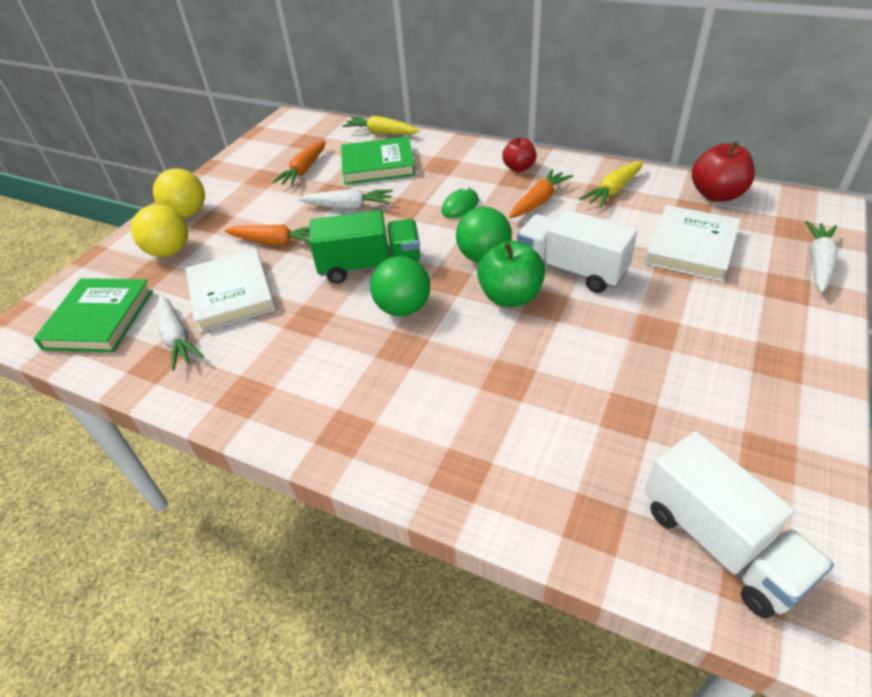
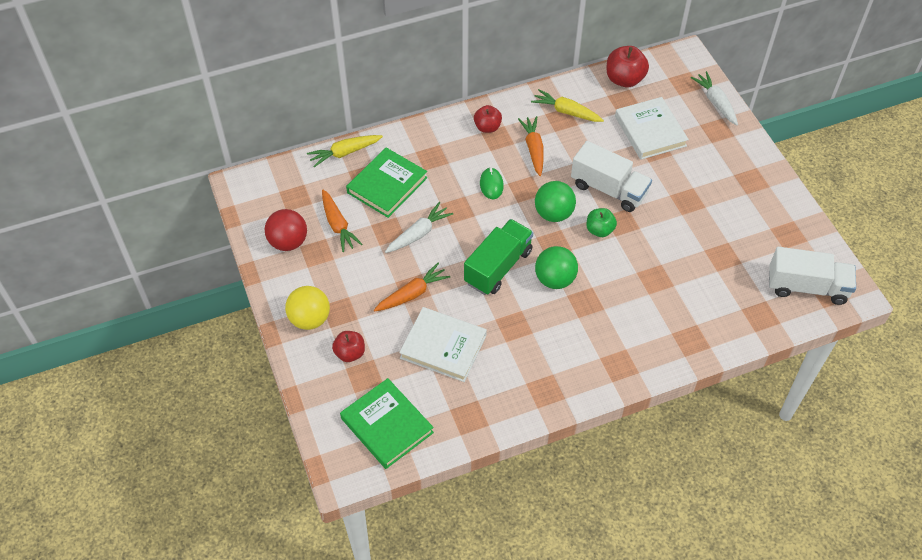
camera: 50 degrees left, 10 degrees up
(169, 251) = (350, 353): yellow ball -> red apple
(177, 338) = (456, 395): white carrot -> none
(258, 162) = (288, 242): none -> red ball
(510, 296) = (599, 230): green apple -> green apple, size x0.65
(571, 269) = (608, 189): white truck -> white truck turned 135 degrees counterclockwise
(613, 191) = (566, 112): yellow carrot -> yellow carrot turned 120 degrees clockwise

